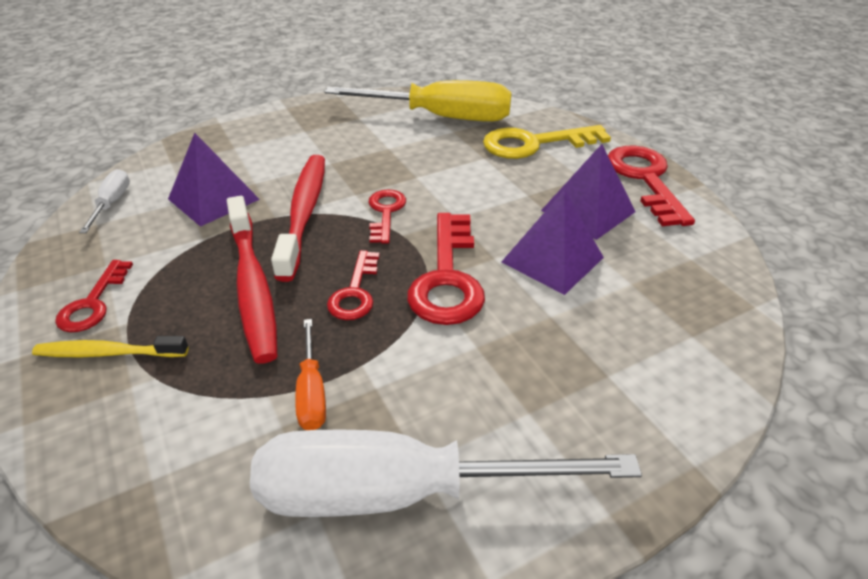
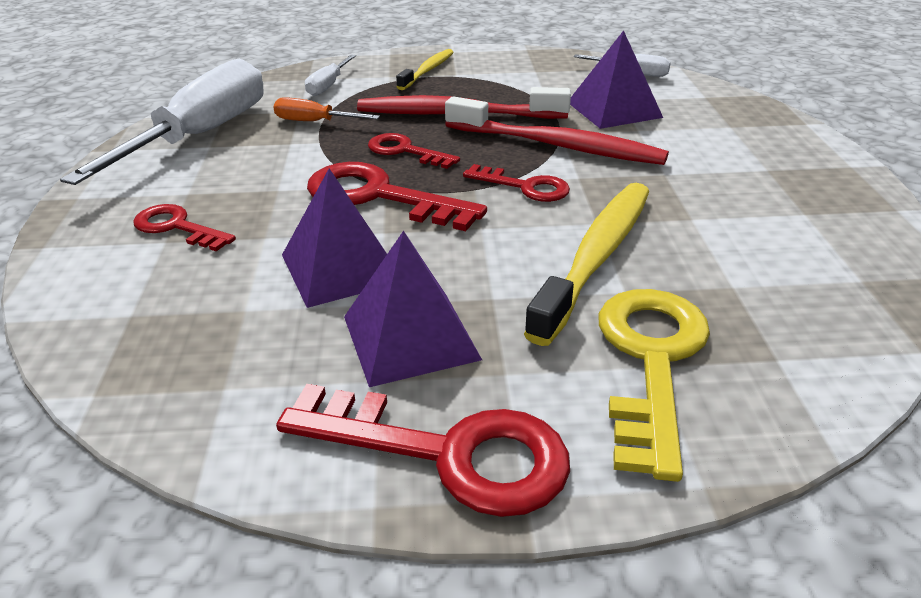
camera: 115 degrees right, 5 degrees down
(93, 303) = (488, 67): red key -> red key (177, 227)
(181, 436) = (328, 86): none -> white screwdriver
(441, 117) = (793, 286): yellow screwdriver -> none
(458, 170) = (596, 257): none -> yellow toothbrush

